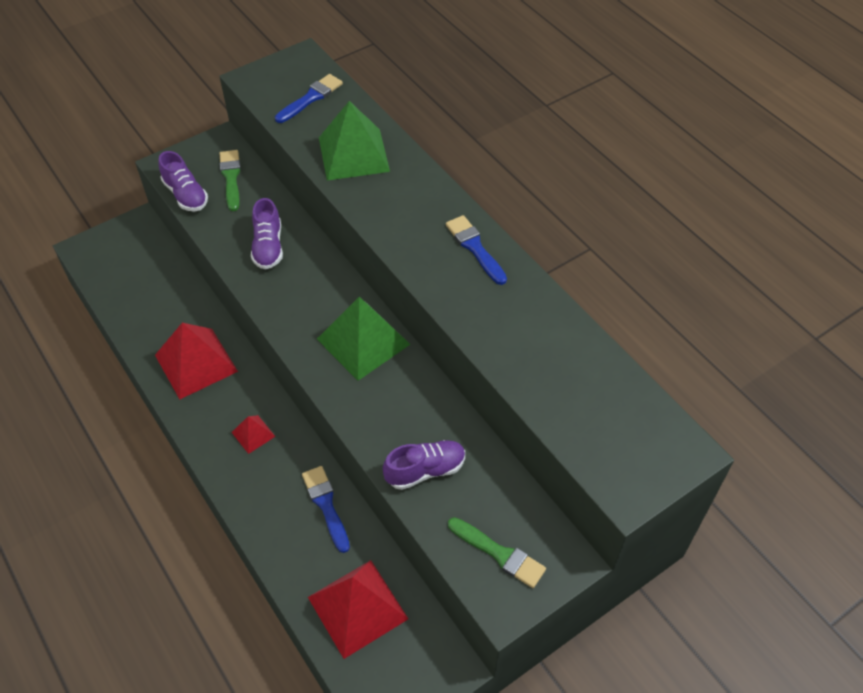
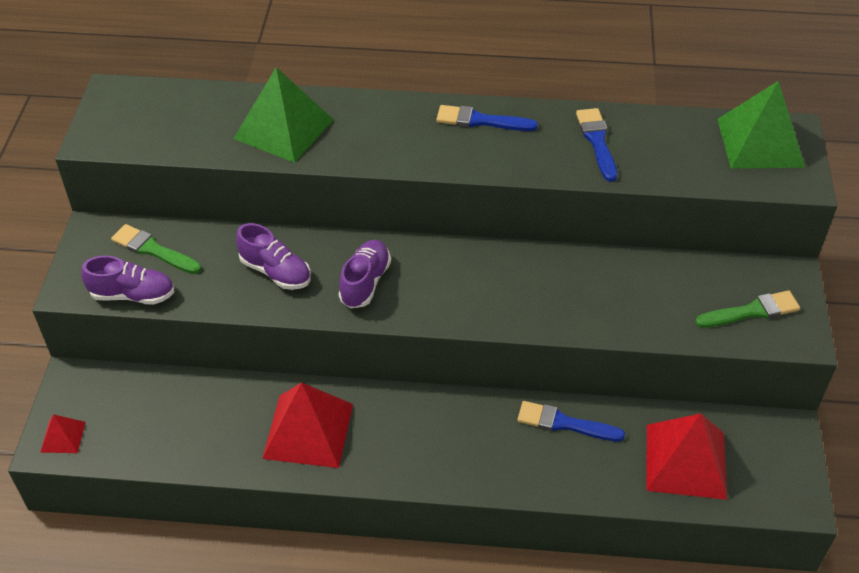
camera: 50 degrees left, 5 degrees down
(253, 434) = (437, 432): red pyramid -> red pyramid (63, 437)
(311, 98) = (175, 116): blue brush -> blue brush (597, 141)
(363, 341) = (459, 270): green pyramid -> green pyramid (760, 142)
(425, 470) = (633, 309): purple shoe -> purple shoe (365, 282)

